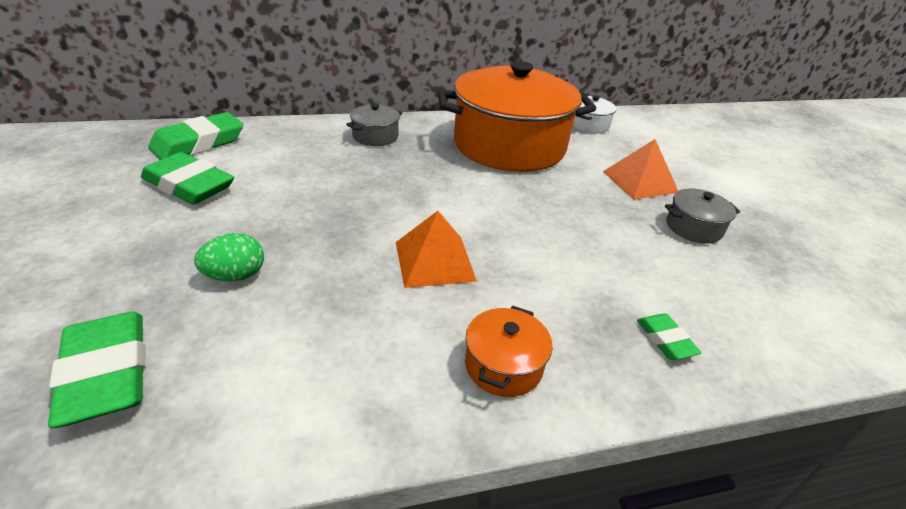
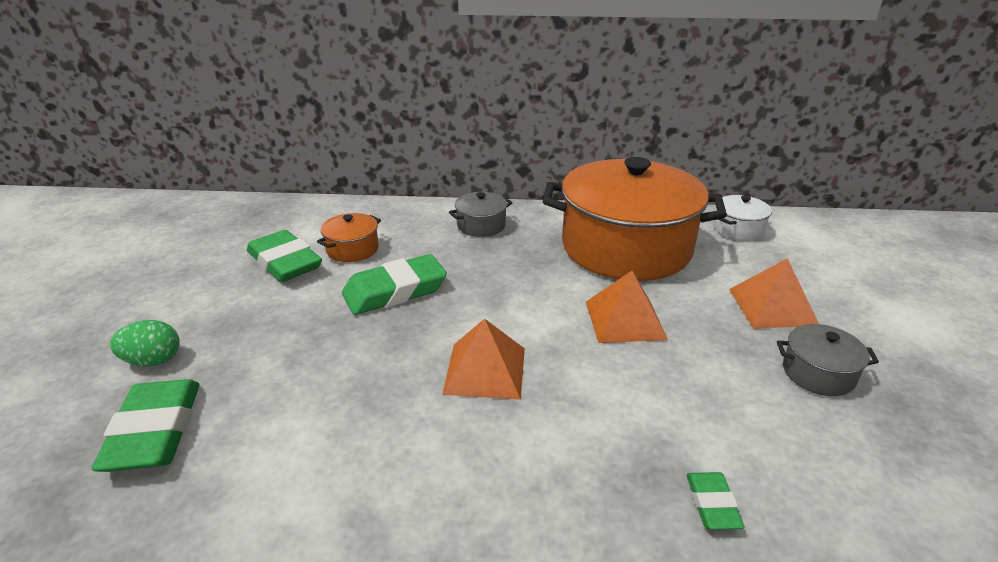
camera: 20 degrees right, 5 degrees down
(199, 143) = (309, 220): green eraser -> green eraser (395, 291)
(235, 276) = (291, 358): green egg -> green egg (153, 361)
(503, 365) = (509, 496): orange pot -> orange pot (352, 249)
(534, 204) = (625, 320): none -> orange pyramid

